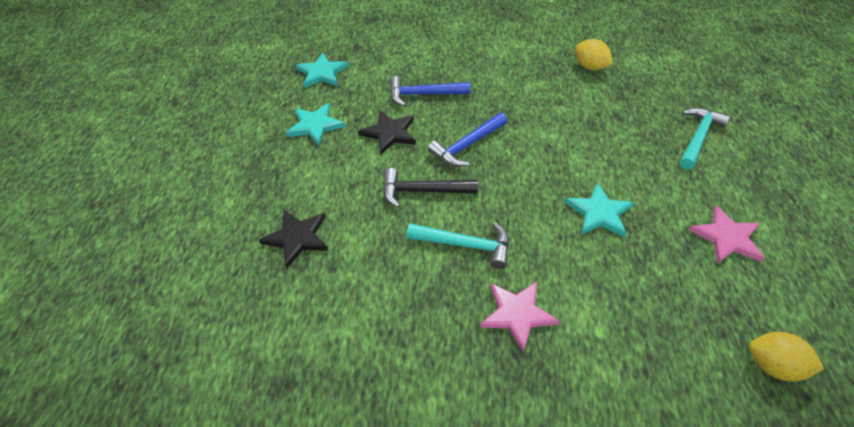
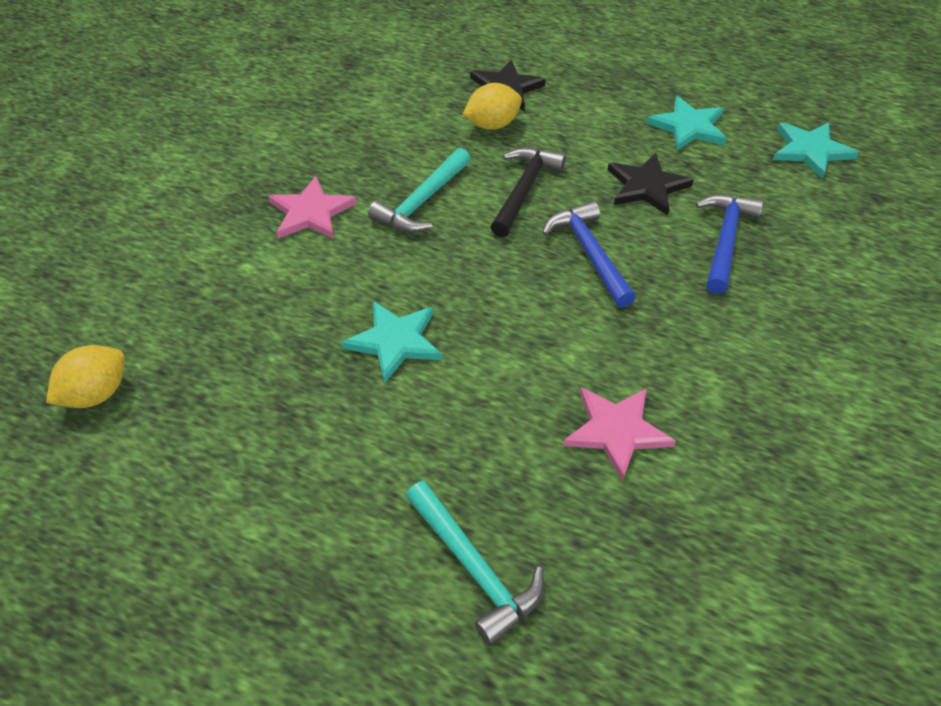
camera: 110 degrees right, 0 degrees up
(590, 67) = (746, 501): yellow lemon -> yellow lemon (492, 125)
(727, 237) = (267, 466): pink star -> pink star (616, 431)

